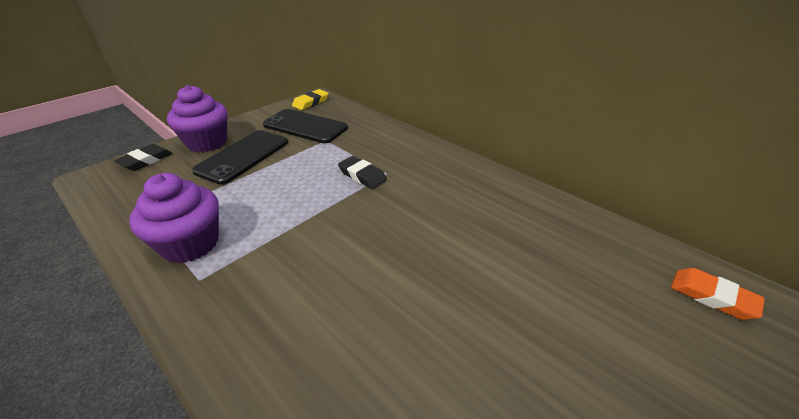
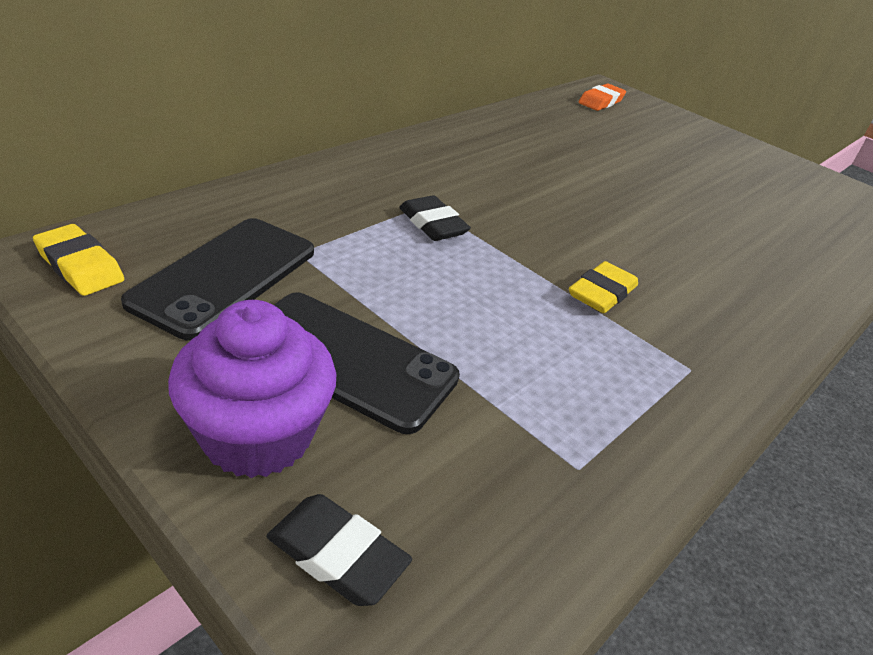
camera: 95 degrees left, 0 degrees up
(190, 243) = (629, 390): purple cupcake -> none
(288, 244) = (601, 293): none -> yellow eraser
(362, 175) = (432, 224): black eraser -> black eraser turned 75 degrees counterclockwise

